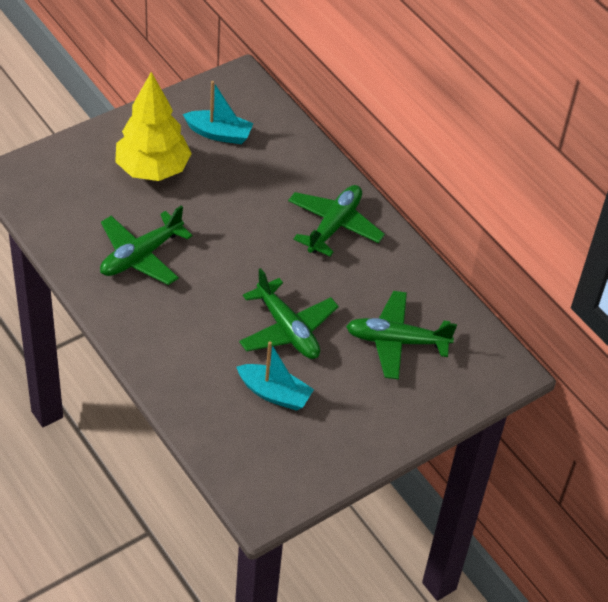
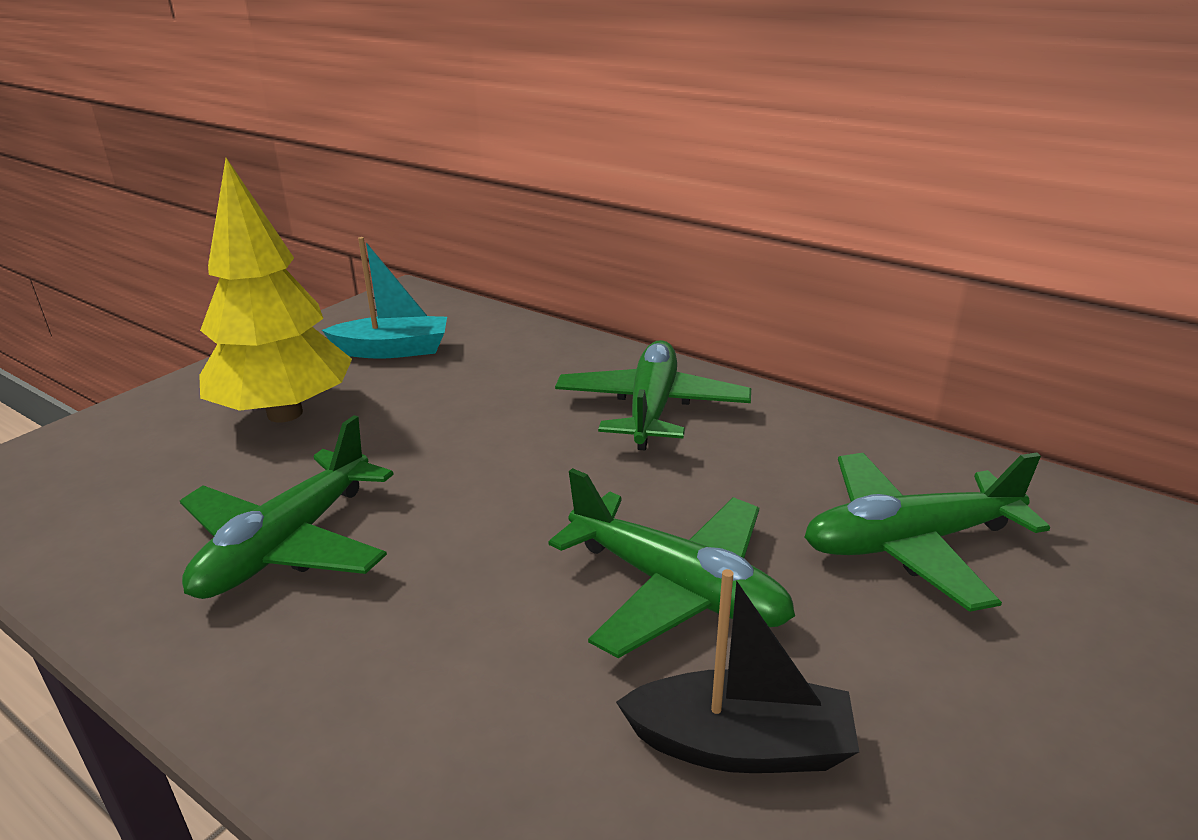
camera: 15 degrees left, 20 degrees down
(274, 393) = (740, 745): turquoise boat -> black boat

